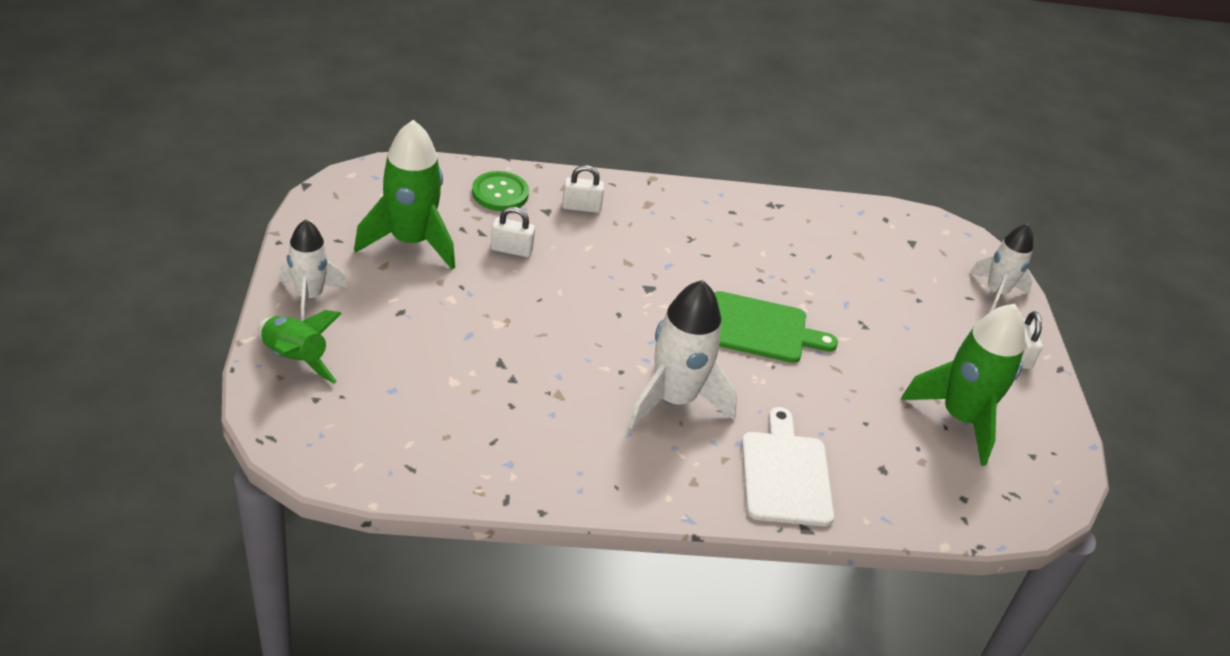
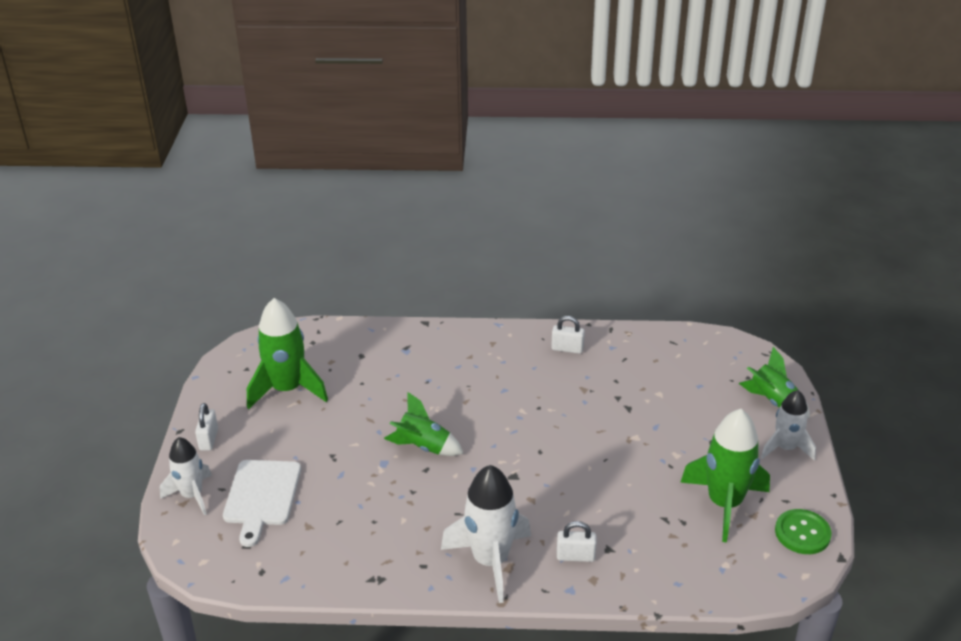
camera: 170 degrees left, 5 degrees down
(500, 193) = (656, 566): green button -> green button (802, 533)
(511, 250) = (635, 503): white padlock -> white padlock (567, 349)
(674, 399) = (500, 390): white rocket -> white rocket (490, 561)
(760, 329) = (423, 446): green cutting board -> green rocket
(785, 474) = (430, 349): white cutting board -> white cutting board (262, 496)

